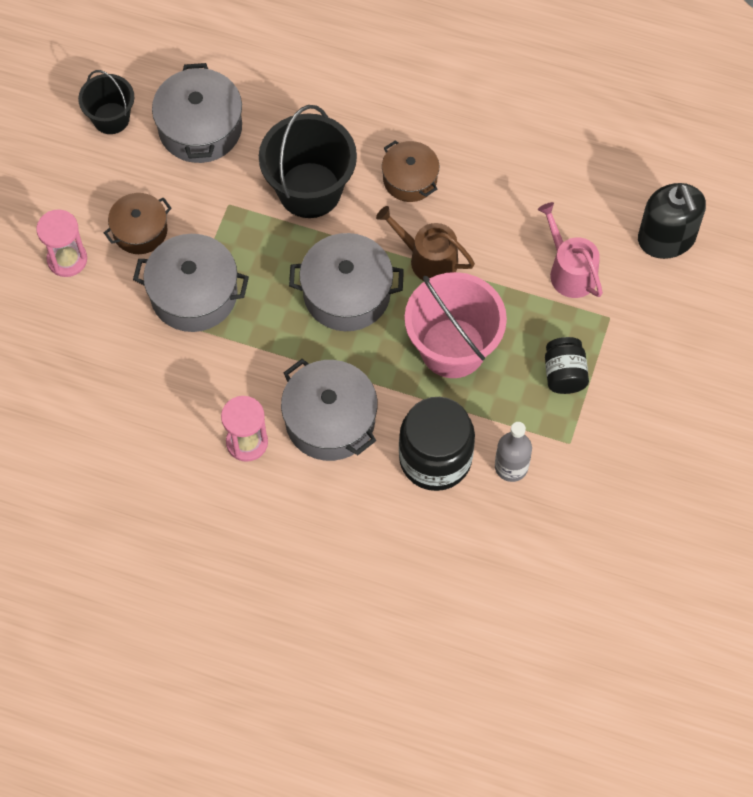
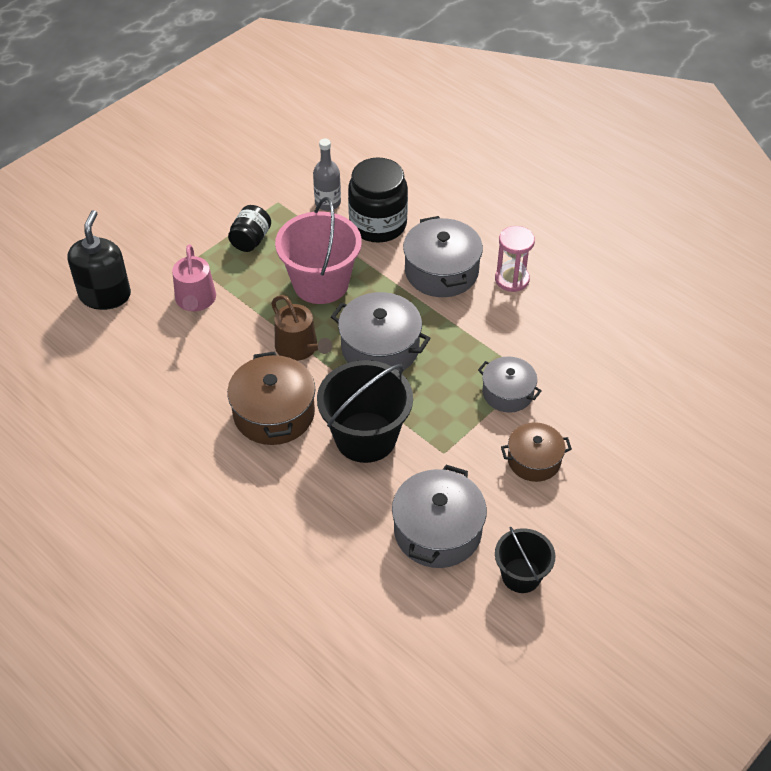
camera: 155 degrees left, 15 degrees down
(67, 259) = (610, 461): pink hourglass -> none
(194, 294) = (507, 393): grey pot -> grey pot, size x0.64
(410, 179) = (274, 413): brown pot -> brown pot, size x1.57

